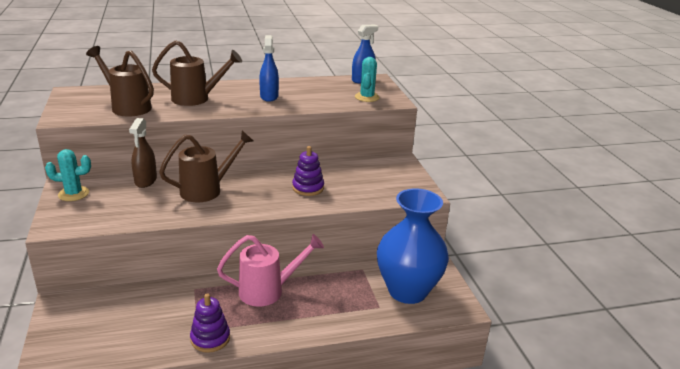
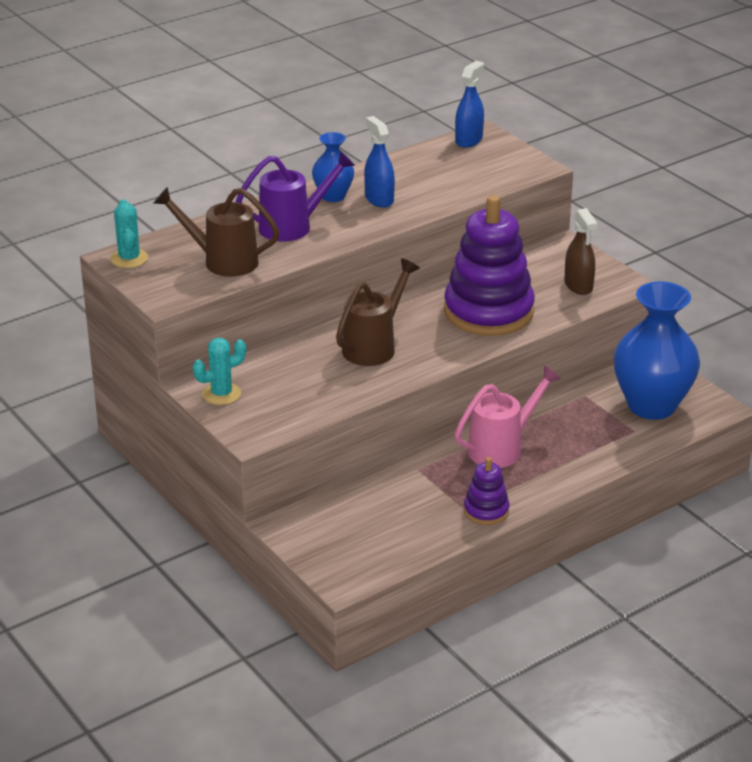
camera: 20 degrees left, 5 degrees up
(145, 181) = (287, 355): brown spray bottle -> brown spray bottle (578, 286)
(196, 99) = (292, 226): brown watering can -> purple watering can
(242, 89) = (333, 196): none -> blue vase
(308, 188) = (488, 312): purple stacking toy -> purple stacking toy, size x2.15
(367, 97) = (500, 169): turquoise cactus -> turquoise cactus (129, 259)

